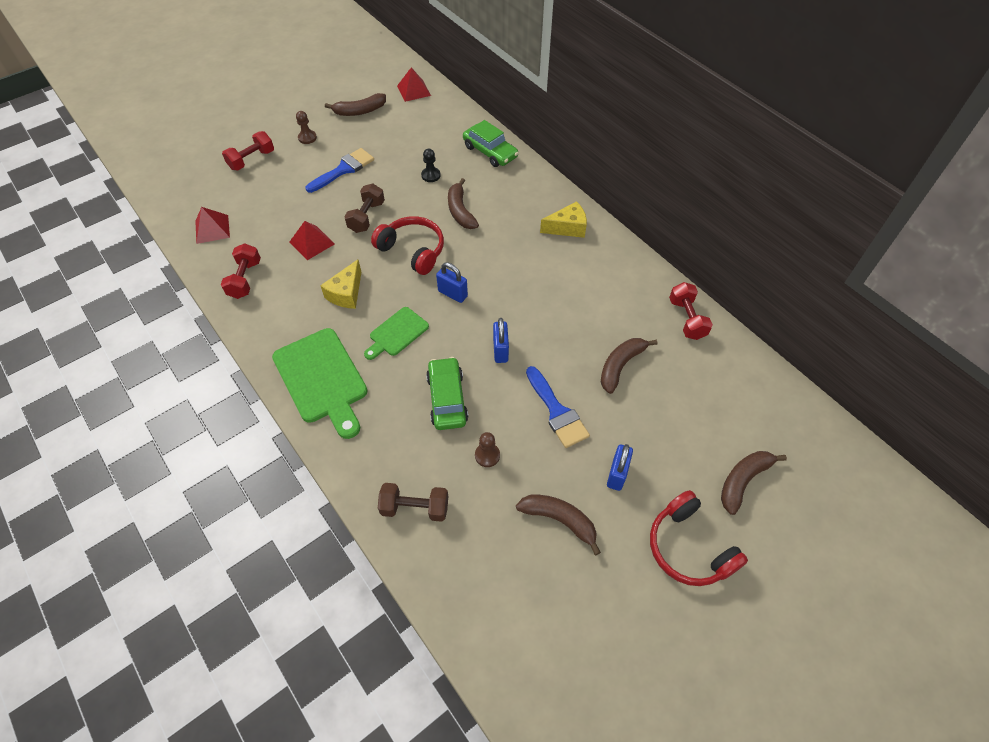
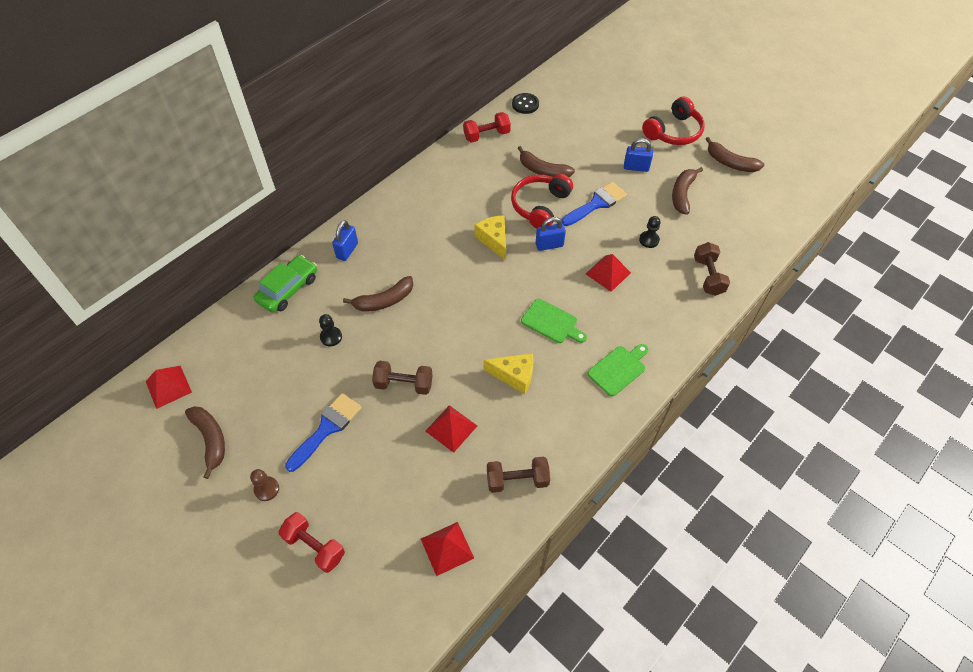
camera: 100 degrees left, 0 degrees up
(245, 279) = (517, 480): red dumbbell -> brown dumbbell
(322, 379) = (618, 369): green cutting board -> green cutting board, size x0.57
(344, 169) = (327, 428): blue brush -> blue brush turned 90 degrees clockwise
(413, 250) = (446, 331): red headphones -> red headphones (540, 206)
(447, 399) = (608, 273): green car -> red pyramid
(452, 294) = (495, 288): blue padlock -> blue padlock (347, 250)
(487, 455) = (649, 240): brown pawn -> black pawn
(567, 228) = (396, 215): yellow cheese -> yellow cheese (494, 240)
(743, 481) = (617, 108): brown banana -> brown banana (730, 163)
(747, 368) = (525, 104): none -> black button

